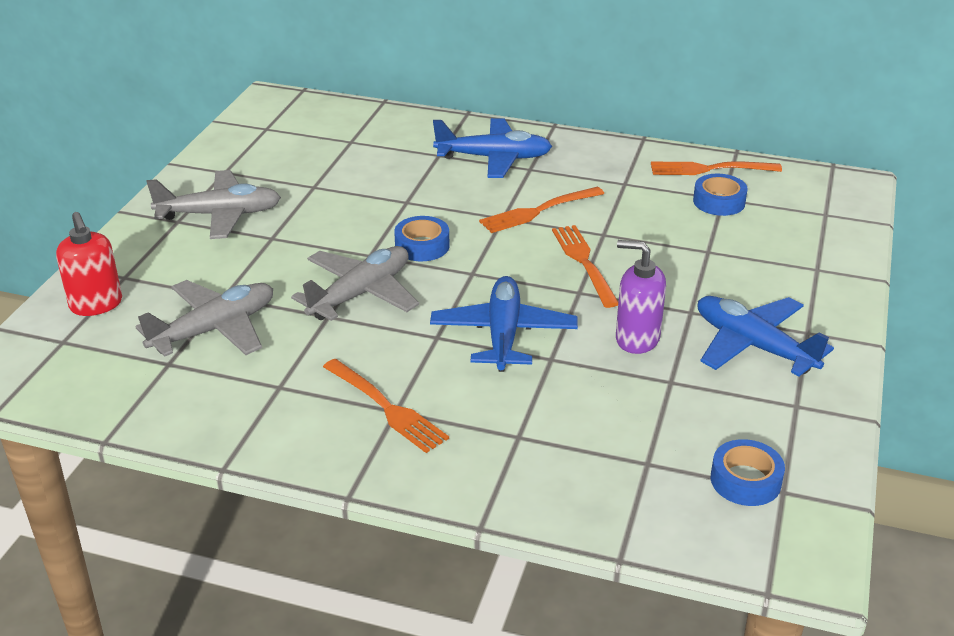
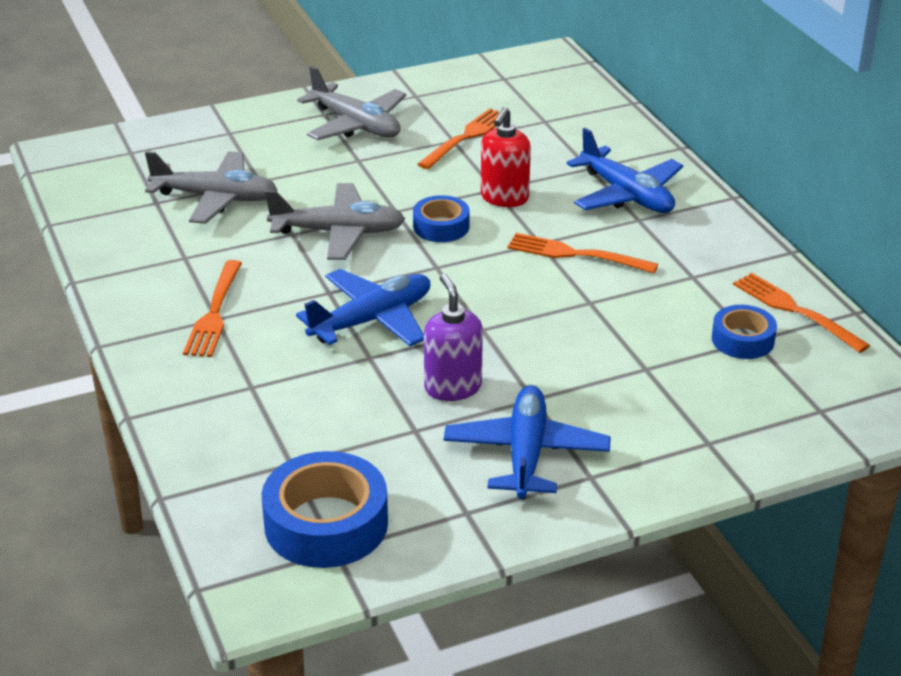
camera: 50 degrees right, 0 degrees up
(96, 305) = (184, 141): red soap dispenser -> red soap dispenser (504, 198)
(584, 262) = (530, 312): orange fork -> orange fork (466, 137)
(745, 480) = (326, 524): blue tape -> blue tape, size x1.72

